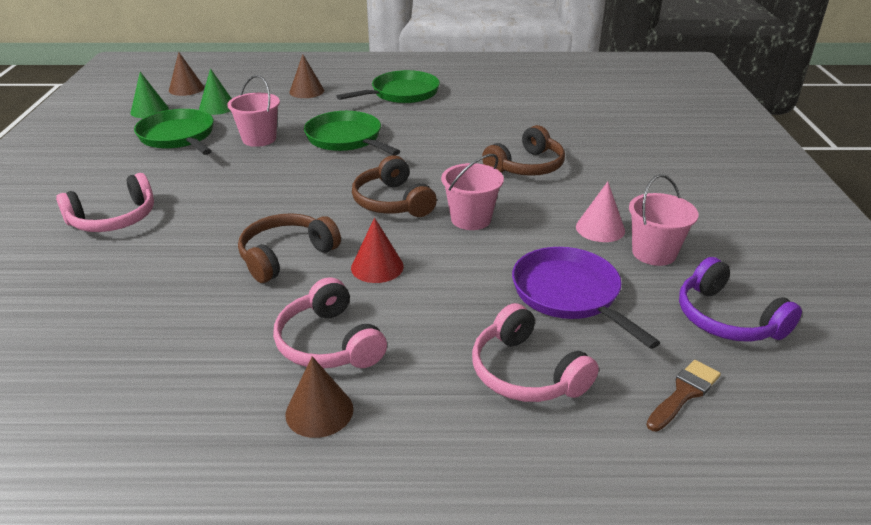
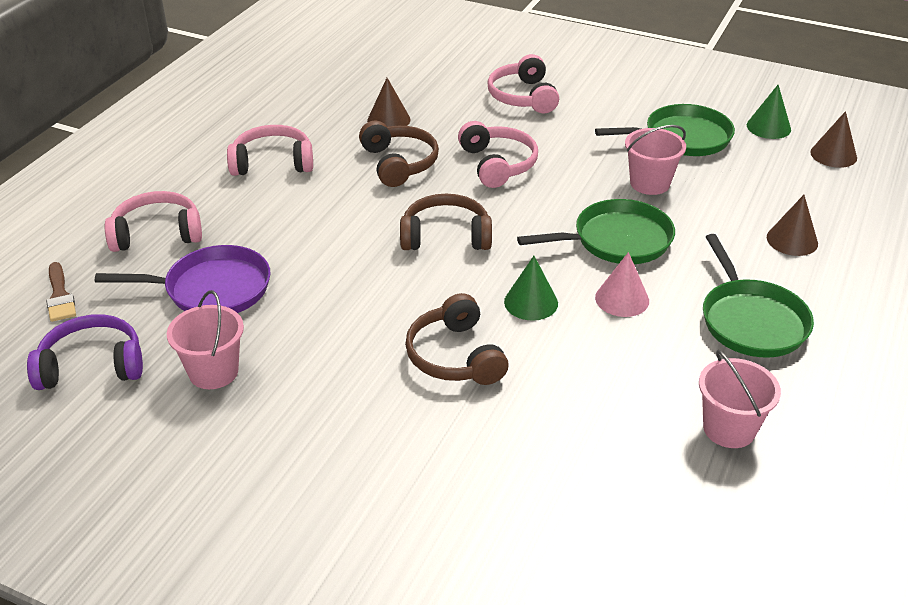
camera: 115 degrees right, 5 degrees up
(217, 107) = (761, 169): green cone -> green cone (531, 302)
(261, 204) = (497, 164): none -> pink headphones
(319, 411) = (214, 148): brown cone -> brown cone (388, 120)
(377, 267) = (344, 202): red cone -> none
(471, 219) = (374, 274): pink bucket -> pink bucket (729, 429)
(600, 228) = (285, 355): pink cone -> pink cone (622, 299)

